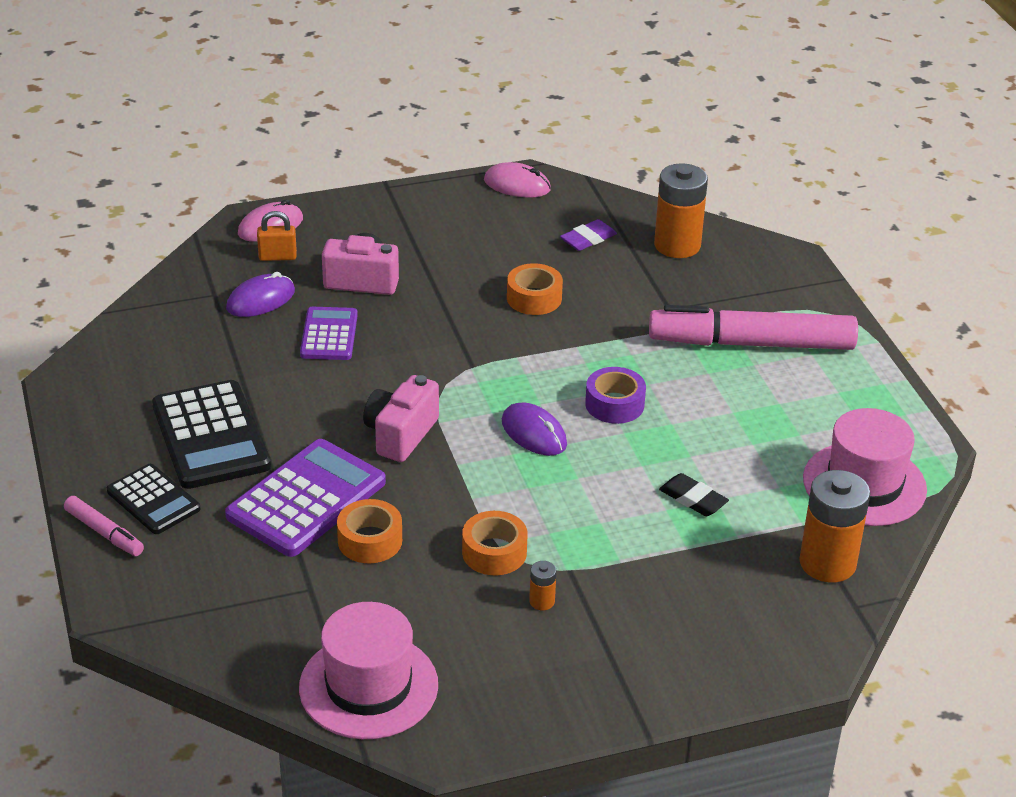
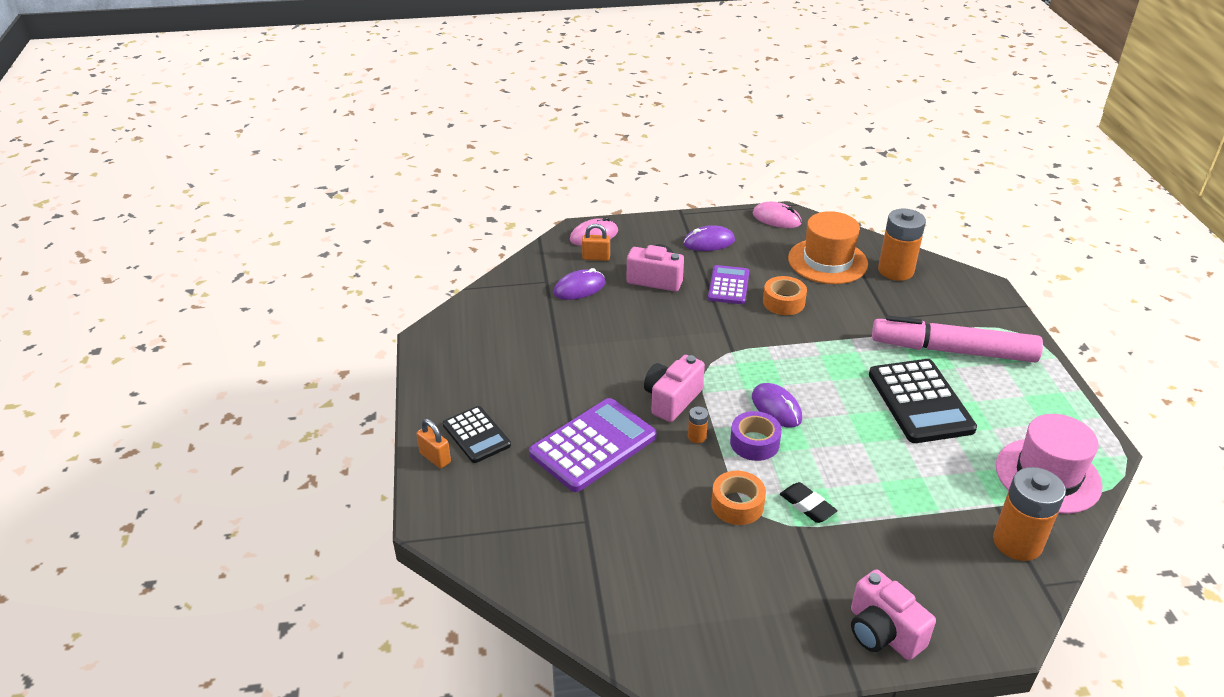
camera: 10 degrees right, 0 degrees up
(104, 532) = (435, 458): pink marker -> orange padlock
(210, 436) = (527, 388): black calculator -> black calculator (920, 402)
(329, 335) = (626, 318): purple calculator -> purple calculator (728, 285)
(368, 686) = (623, 613): pink hat -> none
(370, 540) = (638, 484): orange tape -> none
(428, 224) = (709, 242): none -> purple mouse
(542, 601) = (773, 552): orange battery -> orange battery (697, 437)
(588, 239) = (827, 261): purple eraser -> orange hat
(614, 404) = (842, 390): purple tape -> purple tape (754, 443)
(674, 676) = (882, 632): none -> pink camera
(693, 499) = (903, 475): black eraser -> black eraser (807, 505)

